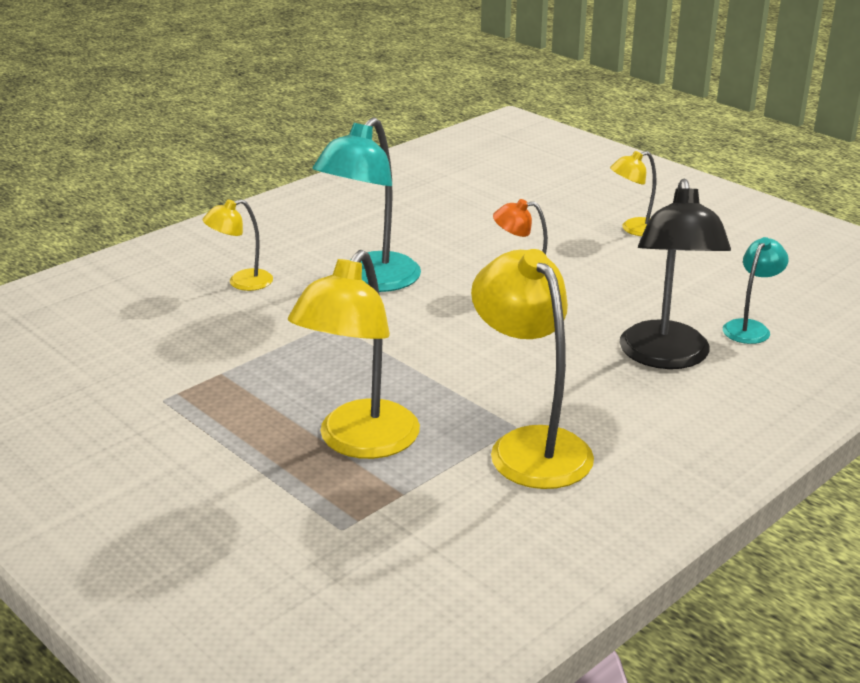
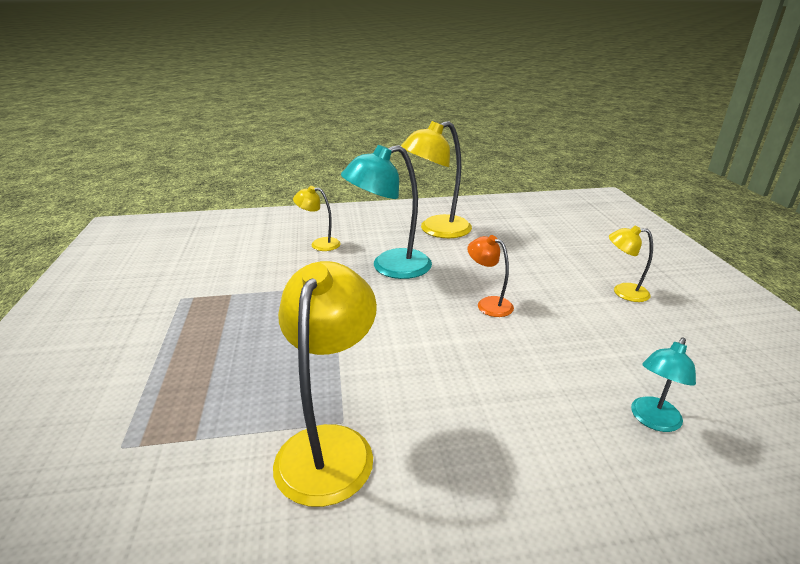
camera: 35 degrees right, 0 degrees up
(359, 442) = (229, 379): yellow lamp -> yellow lamp (436, 230)
(666, 357) = (537, 415): black lamp -> none
(750, 327) = (652, 420): turquoise lamp -> turquoise lamp turned 150 degrees clockwise

